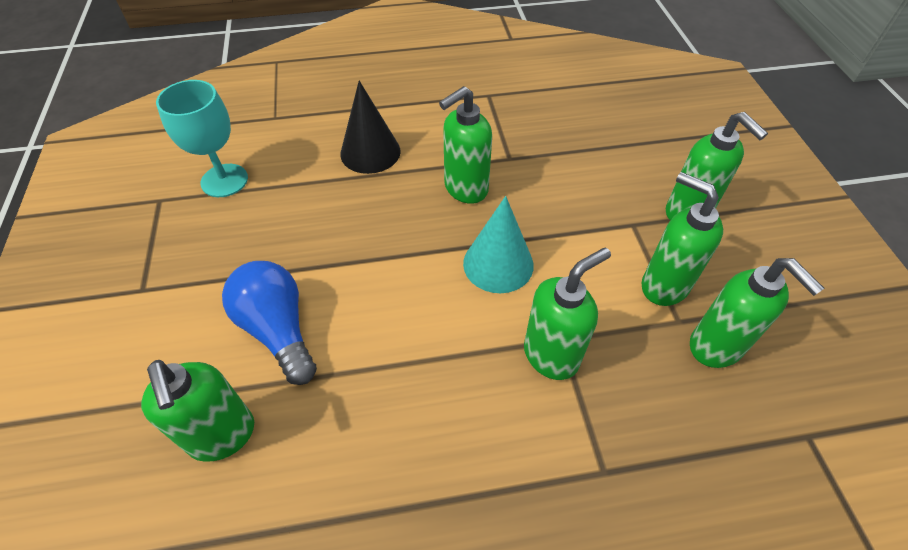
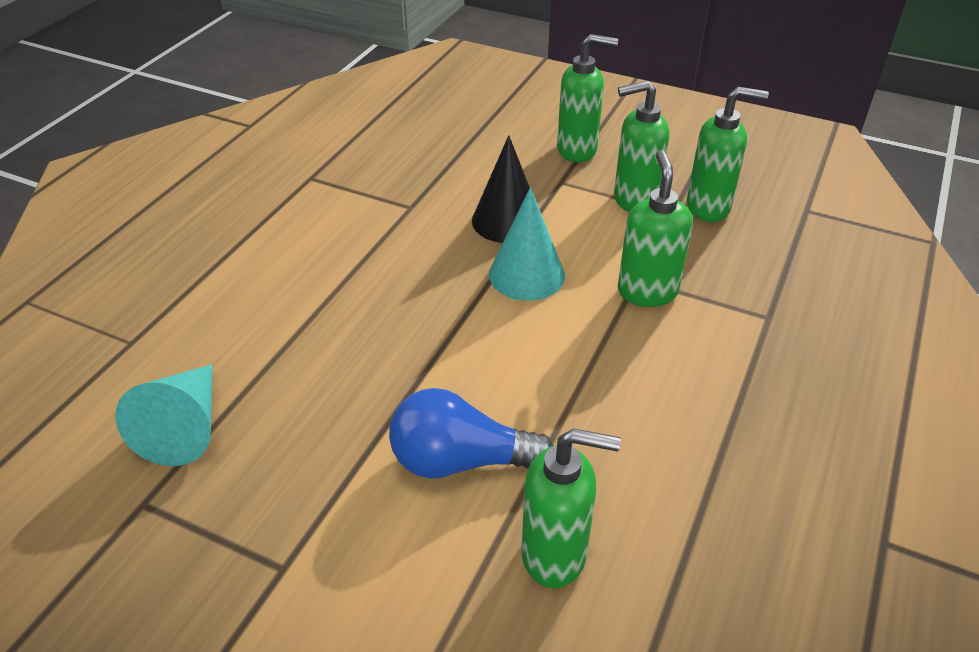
camera: 55 degrees left, 10 degrees down
(224, 180) = (185, 427): turquoise goblet -> turquoise cone
(370, 152) = (288, 291): black cone -> black cone (507, 220)
(465, 189) = (416, 251): green soap dispenser -> none

